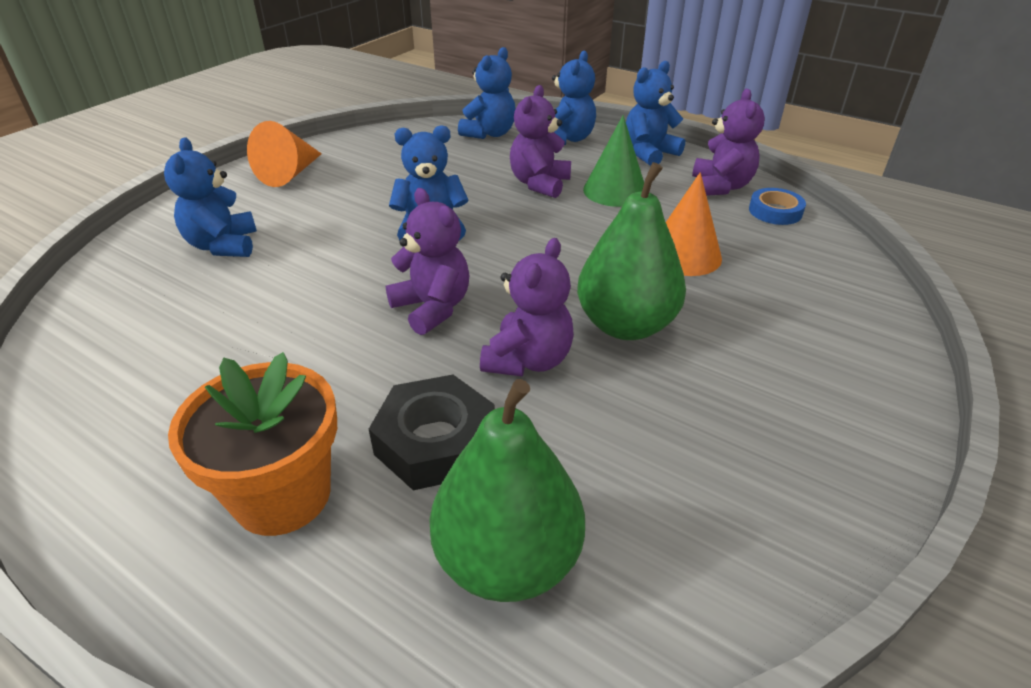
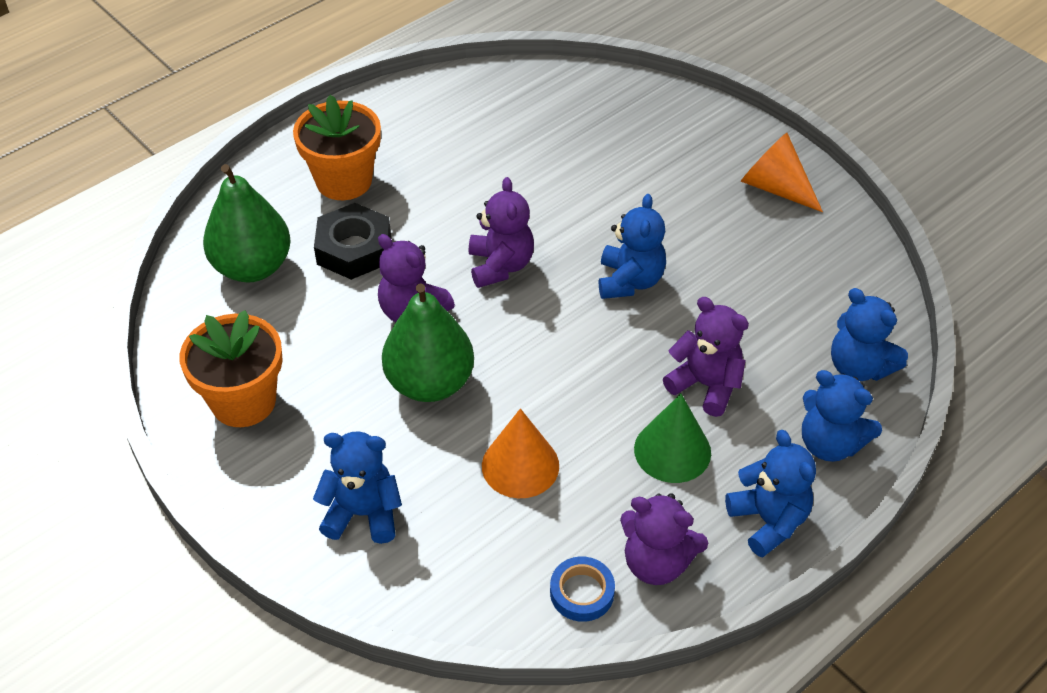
camera: 105 degrees right, 10 degrees up
(223, 245) = (640, 147): blue teddy bear -> blue teddy bear (363, 513)
(432, 308) = (500, 266): purple teddy bear -> purple teddy bear turned 75 degrees counterclockwise
(758, 481) = (243, 401): none -> orange flower pot

